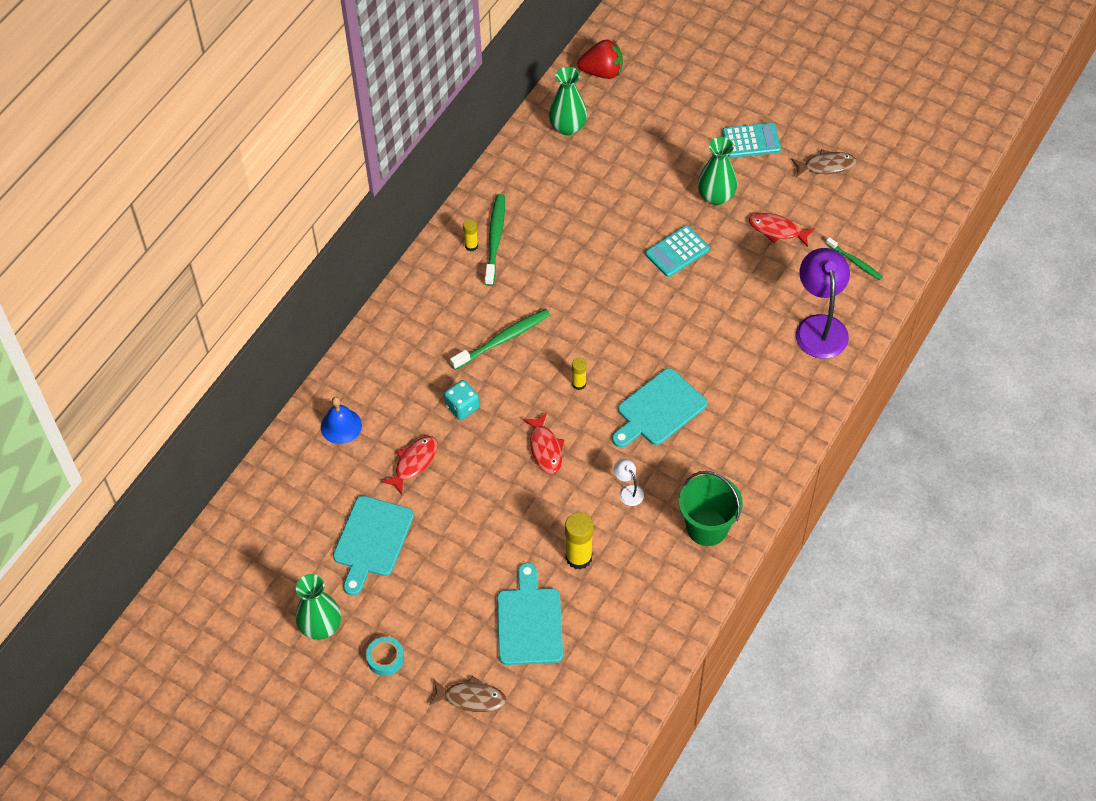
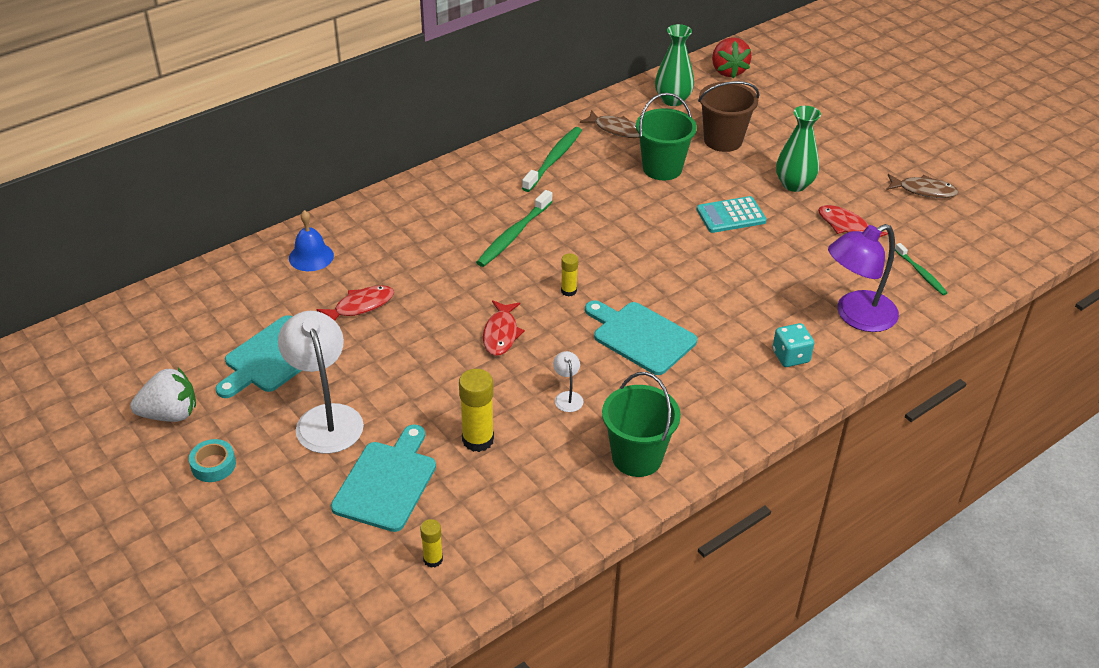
camera: 20 degrees right, 15 degrees down
(321, 626) = (170, 414): green vase -> white strawberry
(448, 582) = (326, 418): none -> white lamp
(462, 407) = (438, 276): turquoise dice -> turquoise dice (790, 356)
(471, 245) = (527, 158): yellow glue stick -> yellow glue stick (433, 559)
(471, 698) = (277, 534): brown fish -> brown fish (616, 129)
(503, 339) = (513, 235): green toothbrush -> green toothbrush turned 135 degrees clockwise
(595, 216) = (662, 168): none -> green bucket
(602, 72) = (728, 71): red strawberry -> red strawberry turned 60 degrees clockwise
(634, 164) = (723, 140): none -> brown bucket
(658, 410) = (640, 336): turquoise cutting board -> turquoise cutting board turned 60 degrees clockwise
(751, 141) = (852, 153): turquoise calculator -> none
(819, 326) = (856, 316): purple lamp -> purple lamp turned 135 degrees counterclockwise

